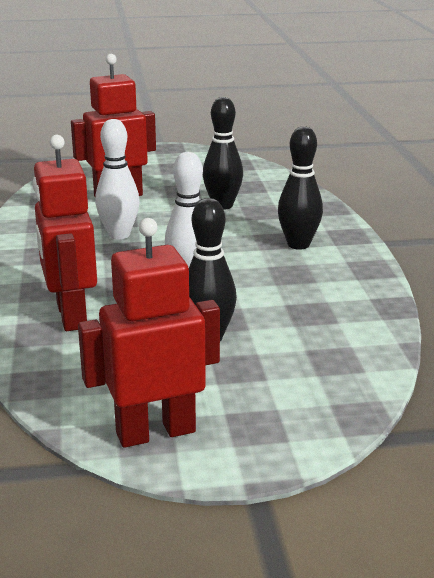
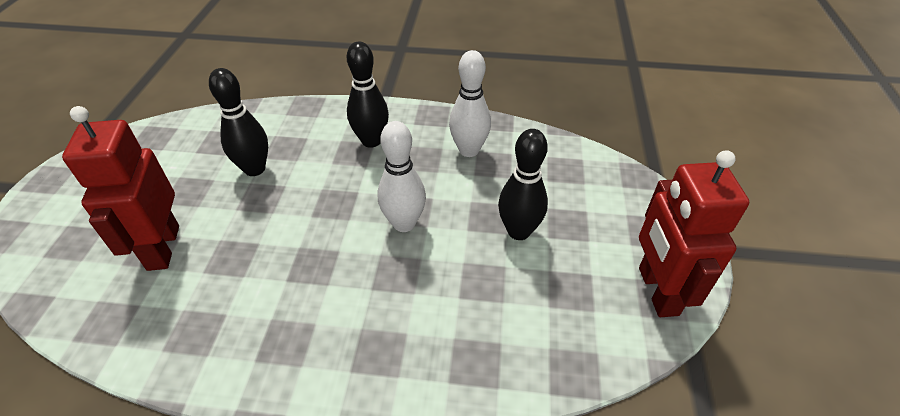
camera: 75 degrees left, 20 degrees up
(70, 316) = (449, 329): red robot -> none
(119, 235) = (275, 262): white bowling pin -> white bowling pin (469, 150)

